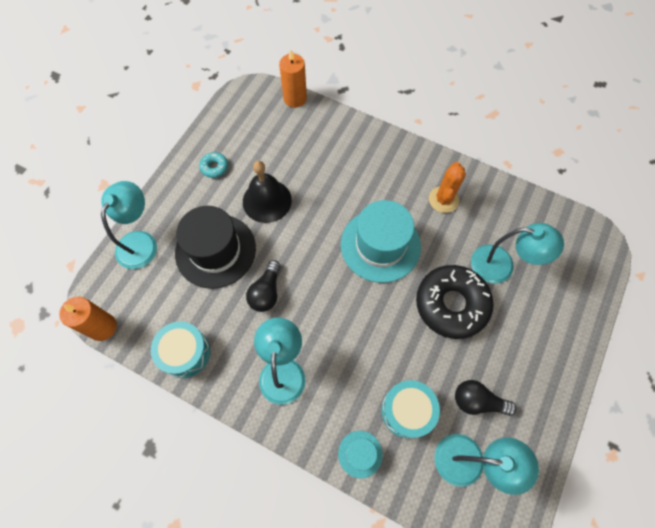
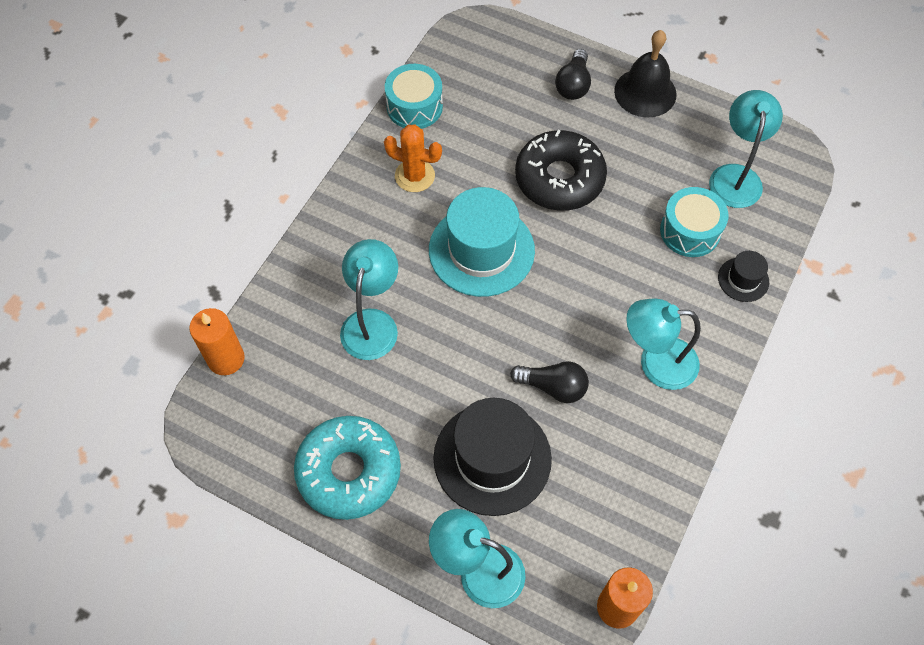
camera: 90 degrees left, 5 degrees down
(185, 353) = (644, 486): turquoise drum -> turquoise drum (414, 107)
(214, 167) = (349, 471): turquoise donut -> turquoise donut, size x2.34
(267, 200) = (411, 392): black bell -> black bell (645, 92)
(360, 454) = (743, 279): turquoise hat -> black hat
(477, 401) = (671, 163): black light bulb -> black light bulb (573, 84)
(501, 266) = (507, 124): turquoise lamp -> turquoise lamp (372, 323)

